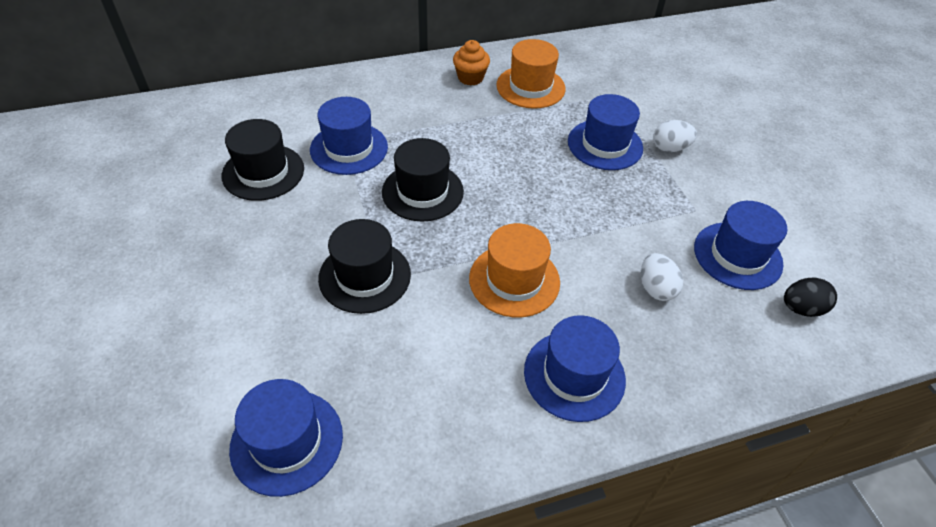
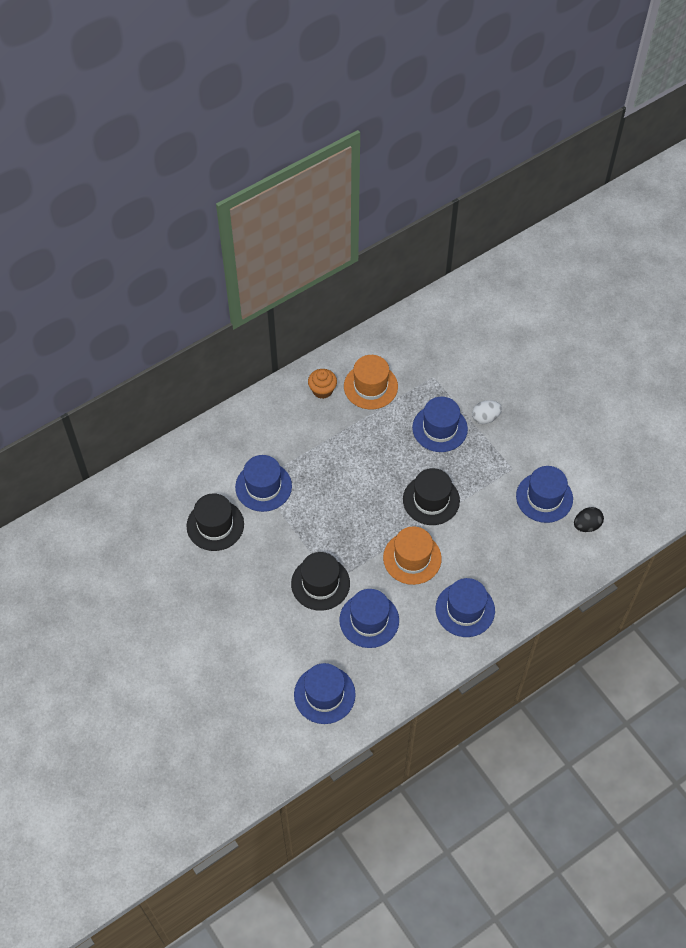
camera: 15 degrees left, 10 degrees up
(414, 346) = (369, 620): none -> blue hat
(422, 191) = (329, 508): black hat -> black hat (431, 500)
(655, 288) = (498, 537): white egg -> none

